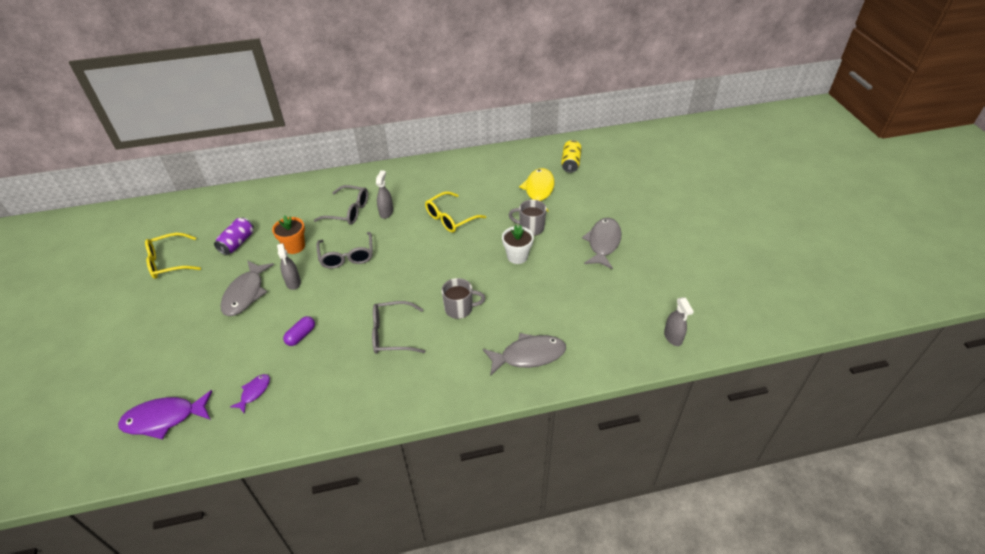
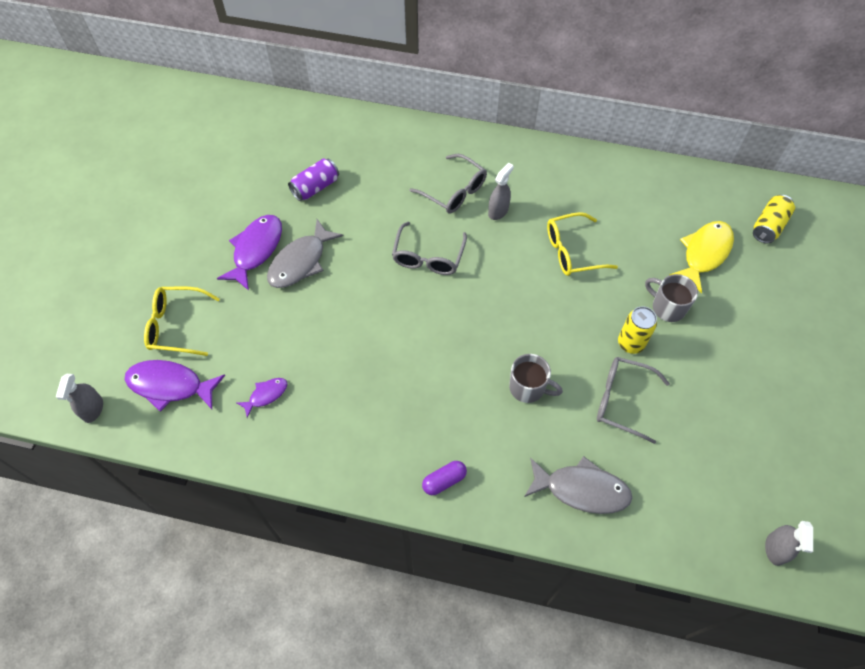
camera: 25 degrees right, 15 degrees up
(169, 262) = (236, 184): yellow glasses -> yellow glasses (176, 325)
(204, 299) = (256, 250): none -> purple fish
(293, 282) = (356, 268): grey spray bottle -> grey spray bottle (93, 409)
(294, 246) = (375, 218): orange flower pot -> none
(301, 335) = (338, 344): purple capsule -> purple capsule (444, 481)
(391, 334) = (436, 387): grey glasses -> grey glasses (621, 400)
(517, 256) = (630, 343): white flower pot -> yellow can
(603, 243) = (752, 370): grey fish -> none

